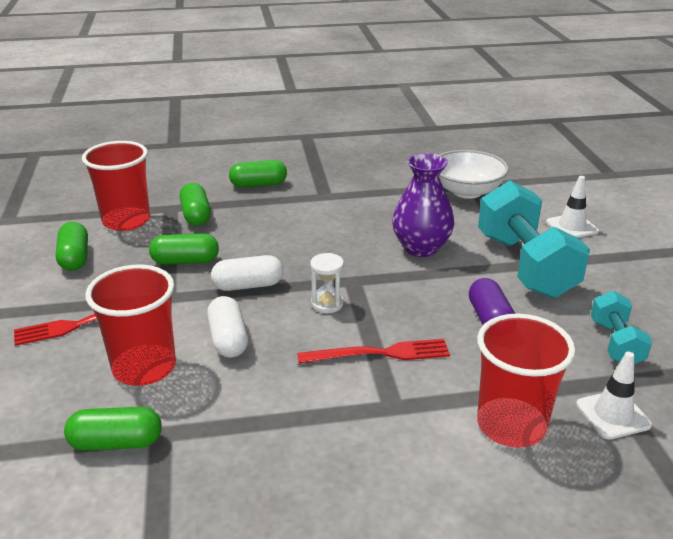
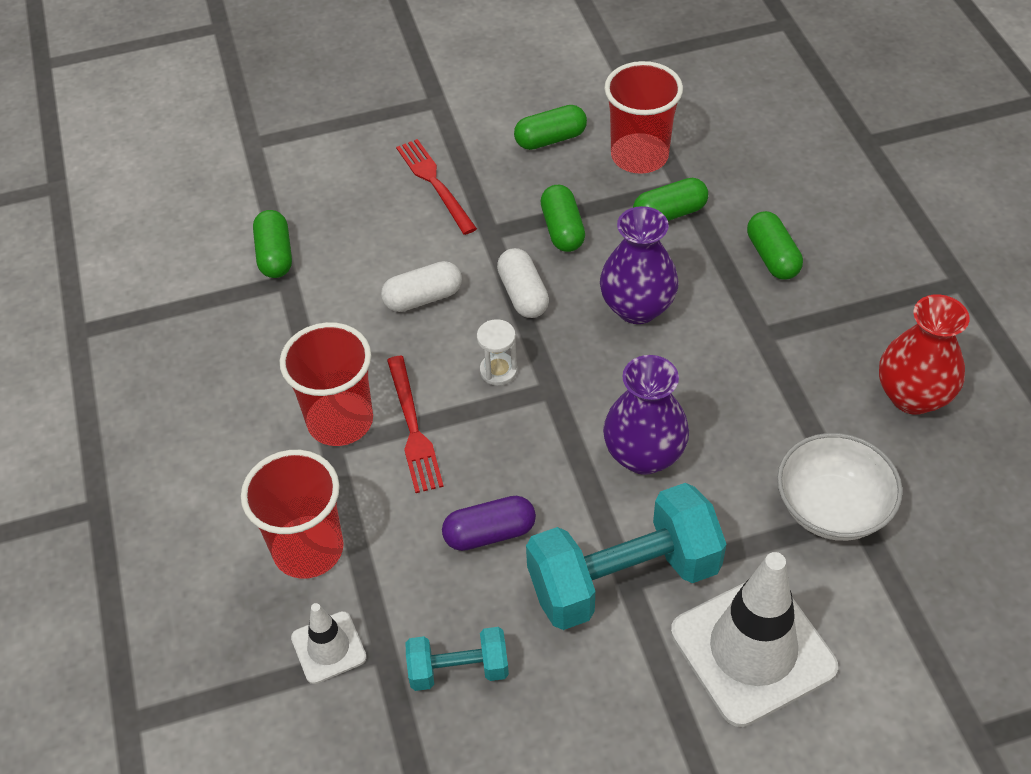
camera: 85 degrees right, 20 degrees up
(144, 368) = (373, 246): red cup -> red cup (340, 421)
(283, 237) = (637, 307): none -> purple vase
(387, 159) = (912, 396): none -> red vase
(572, 227) = (752, 649): white traffic cone -> white traffic cone, size x2.04

